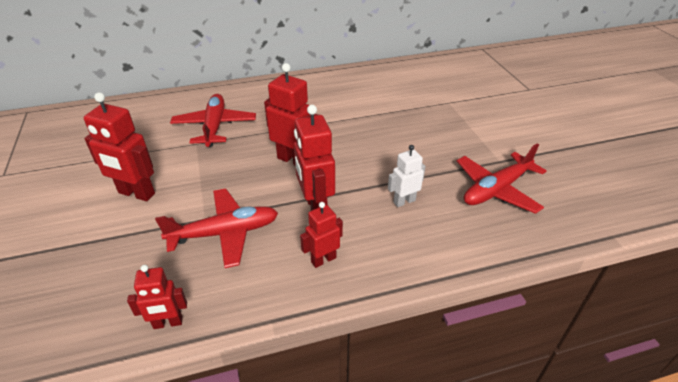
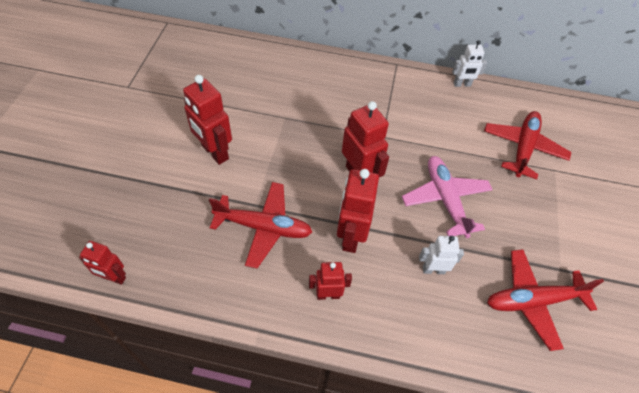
camera: 25 degrees right, 15 degrees up
(168, 323) = (185, 291): red robot -> red robot (114, 278)
(215, 126) = (310, 104): red plane -> red plane (523, 148)
(340, 74) = (462, 84): none -> white robot
(379, 150) = (445, 199): none -> pink plane

